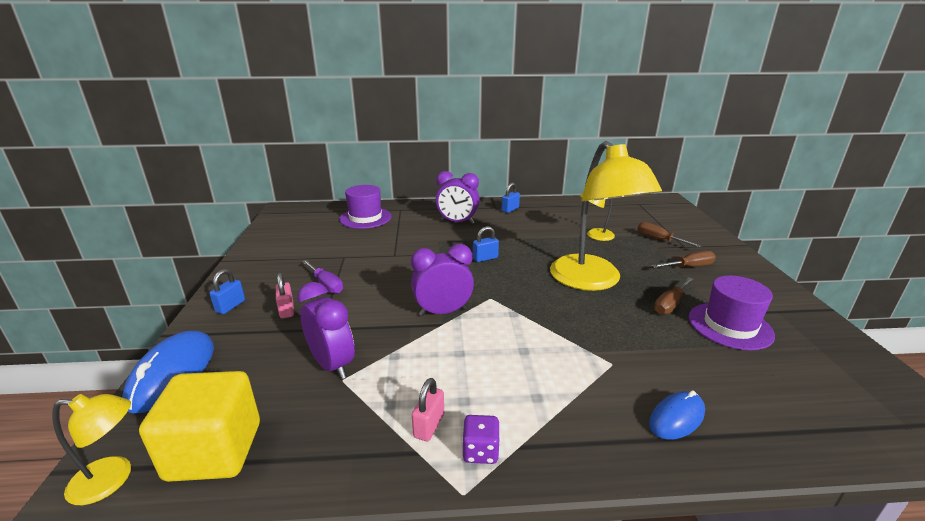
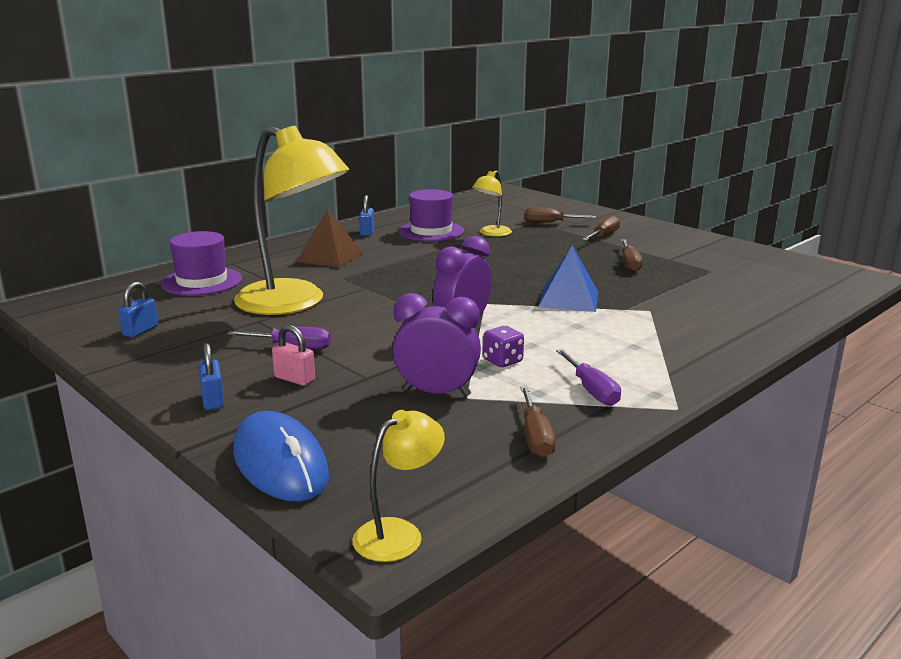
camera: 40 degrees left, 5 degrees down
(215, 451) = (453, 477): yellow cube -> none
(317, 448) = (535, 436): none -> brown screwdriver
(429, 425) = (591, 390): pink padlock -> purple screwdriver
(457, 222) = (330, 257): purple clock -> brown pyramid
(480, 451) = (650, 386): purple dice -> purple dice (502, 361)
(485, 258) = (422, 277): blue padlock -> blue padlock (140, 331)
(558, 320) = (568, 299): none -> blue pyramid
(592, 281) = (548, 266): yellow lamp -> yellow lamp (294, 303)
(676, 418) = (731, 322): blue mouse -> none
(730, 326) = (686, 264): purple hat -> purple hat (431, 231)

